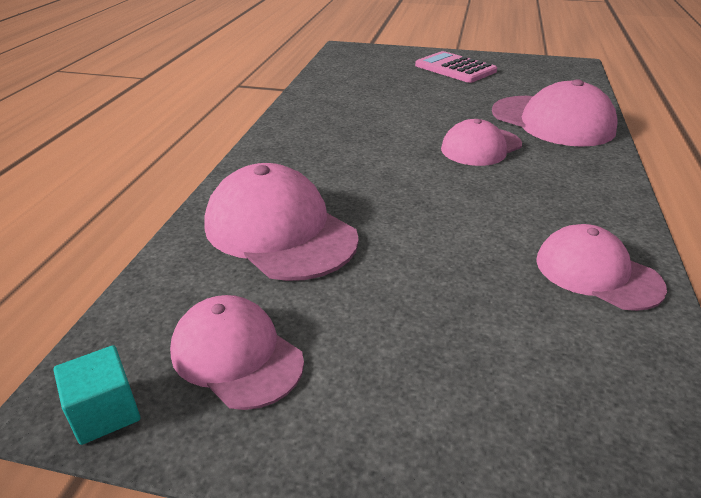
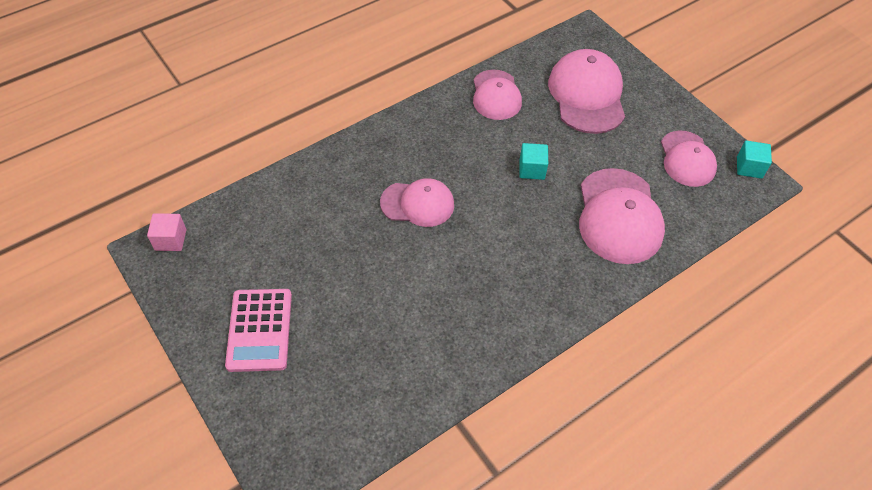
camera: 140 degrees left, 20 degrees up
(429, 221) = (532, 169): none -> turquoise cube
(552, 121) = (326, 194): pink cap -> pink cap (587, 95)
(577, 70) = (170, 240): none -> pink cube

